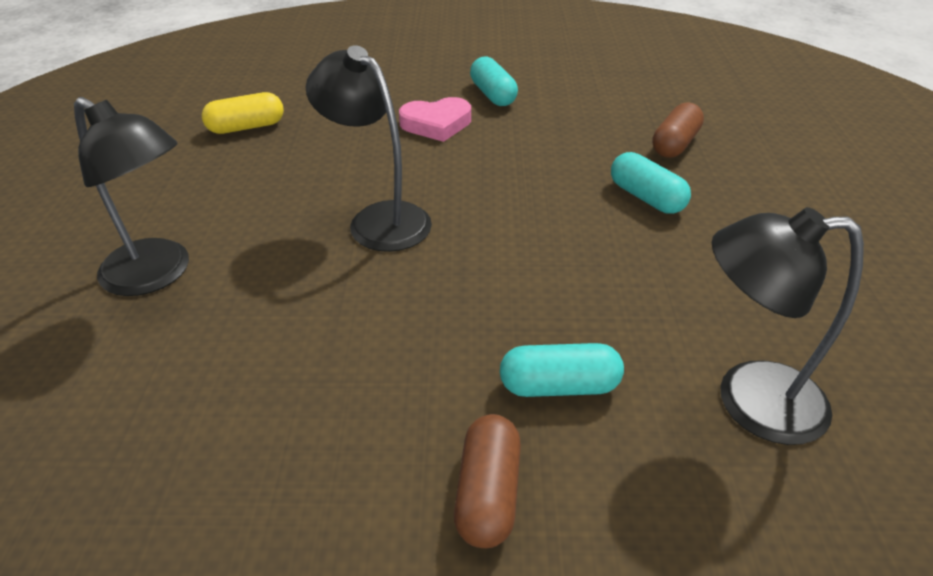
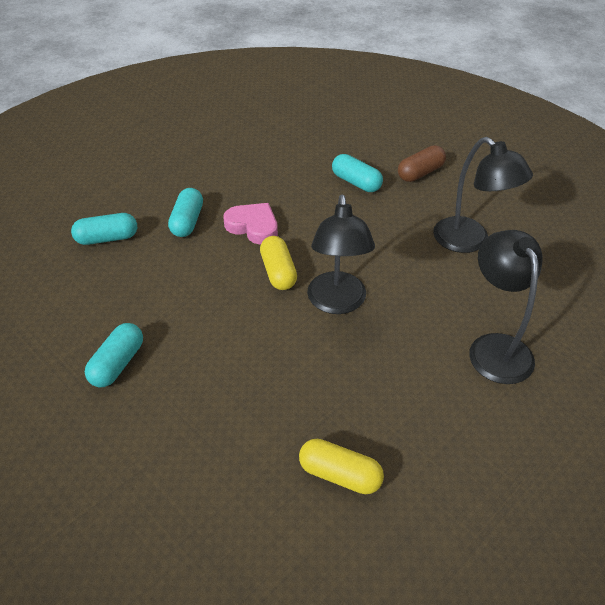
camera: 135 degrees left, 5 degrees up
(436, 124) = (201, 361): pink heart -> pink heart (253, 226)
(477, 210) = (278, 272): none -> yellow capsule
(675, 144) = (107, 238): brown capsule -> turquoise capsule
(749, 400) = (300, 143): black lamp -> black lamp (469, 241)

